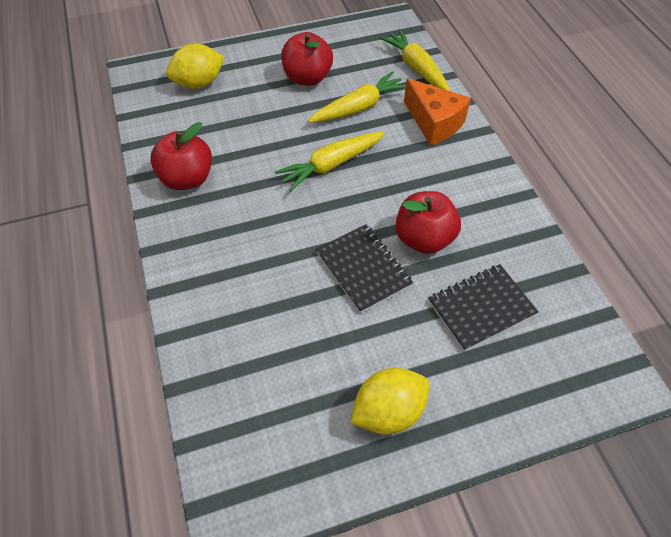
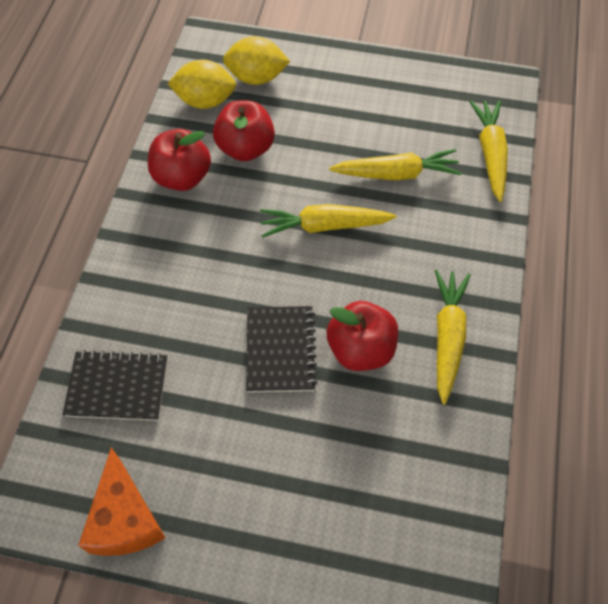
camera: 30 degrees right, 5 degrees up
(307, 78) = (366, 117): red apple -> red apple (245, 148)
(388, 411) = (209, 498): yellow lemon -> yellow lemon (205, 101)
(434, 123) = (463, 228): orange cheese -> orange cheese (125, 519)
(479, 200) = (447, 337): none -> yellow carrot
(481, 308) = (365, 449): black notebook -> black notebook (117, 387)

